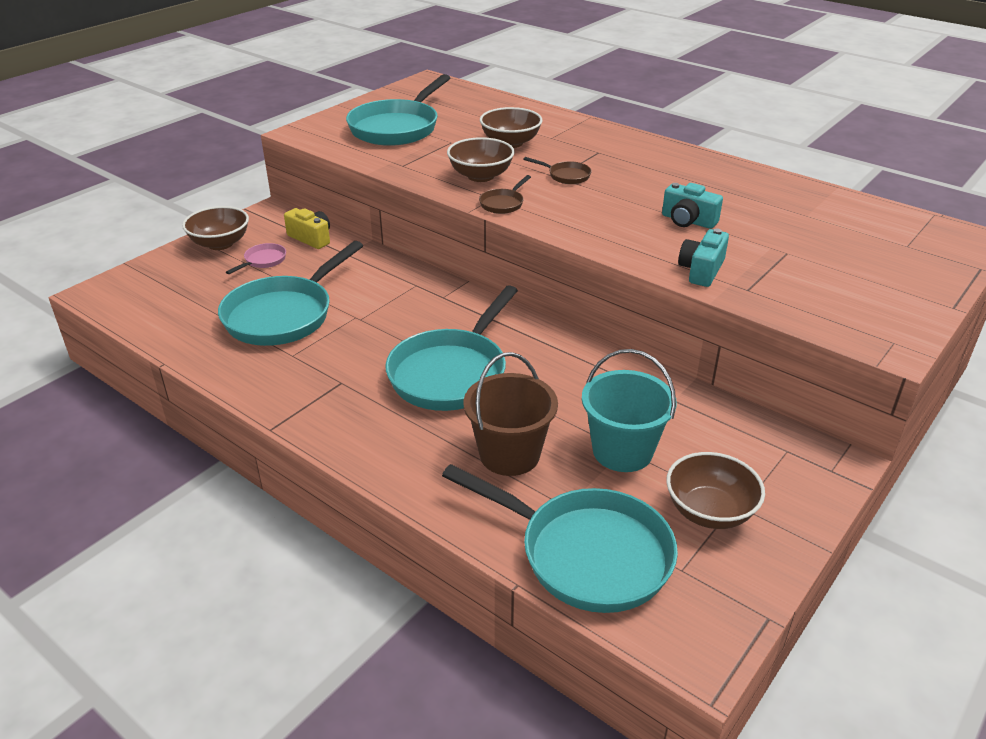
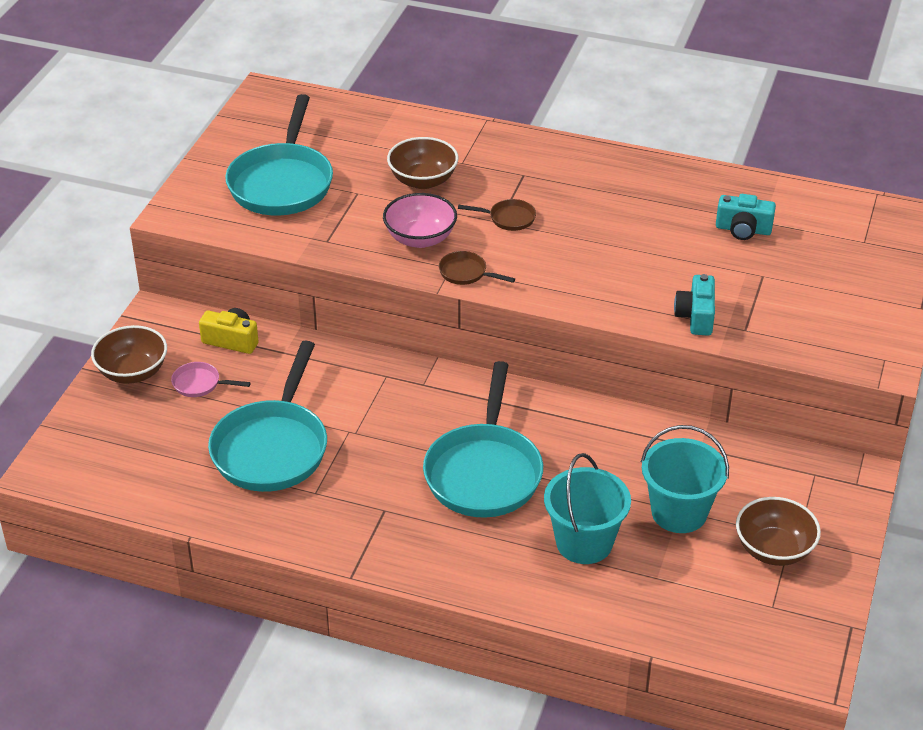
camera: 20 degrees left, 5 degrees up
(263, 261) = (200, 384): pink pan -> pink pan turned 90 degrees counterclockwise
(481, 176) = (420, 238): brown bowl -> pink bowl
(503, 203) = (466, 273): brown pan -> brown pan turned 105 degrees clockwise
(509, 455) = (584, 542): brown bucket -> turquoise bucket
(586, 554) = (693, 615): turquoise pan -> none
(688, 221) = (657, 255): turquoise camera -> turquoise camera (743, 230)

